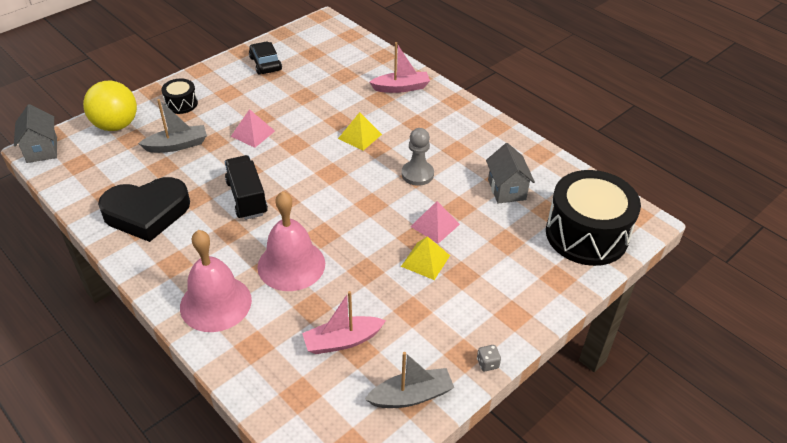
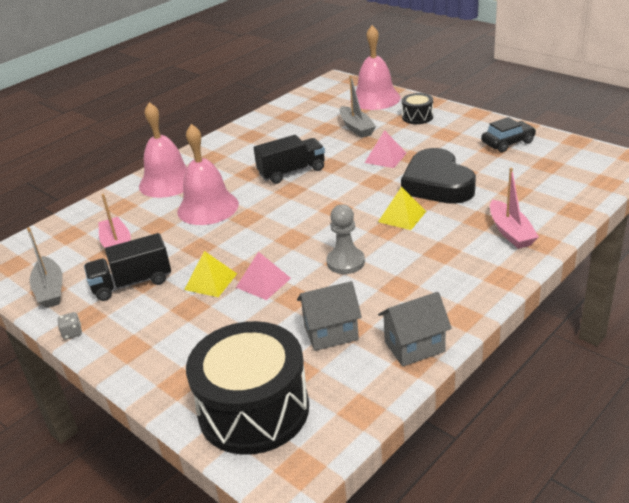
camera: 90 degrees right, 10 degrees down
(42, 150) = (335, 81): grey house -> grey house (414, 347)
(116, 125) = (375, 98): yellow ball -> pink bell
(147, 213) = (268, 134): black heart -> black heart (437, 184)
(415, 321) = (132, 283): none -> black truck

